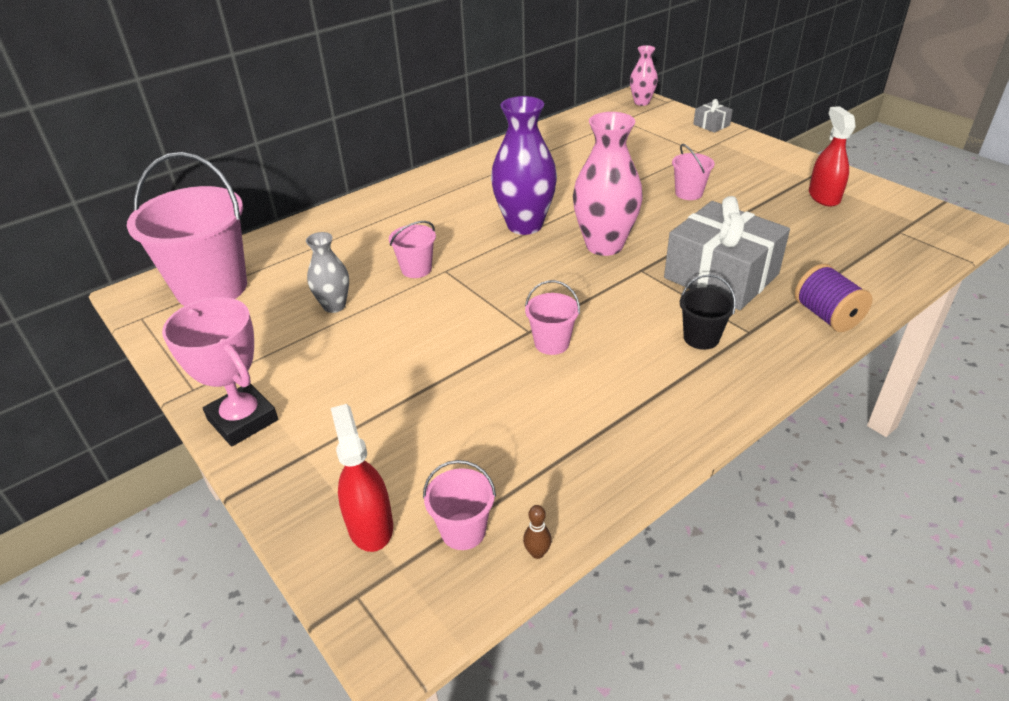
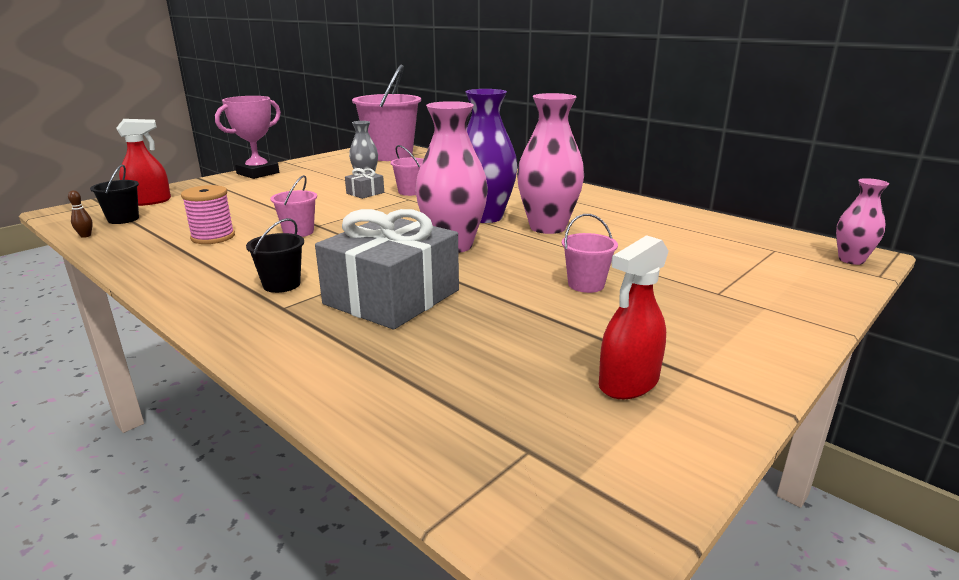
camera: 80 degrees right, 15 degrees down
(463, 531) = (123, 219): pink bucket -> black bucket
(560, 412) = (213, 237): none -> pink spool
(561, 196) = (547, 227): none -> pink vase
(711, 125) = (827, 304): grey gift -> grey gift (365, 193)
(823, 196) = (628, 383): red spray bottle -> red spray bottle turned 150 degrees clockwise
(826, 316) = (295, 354): purple spool -> none

